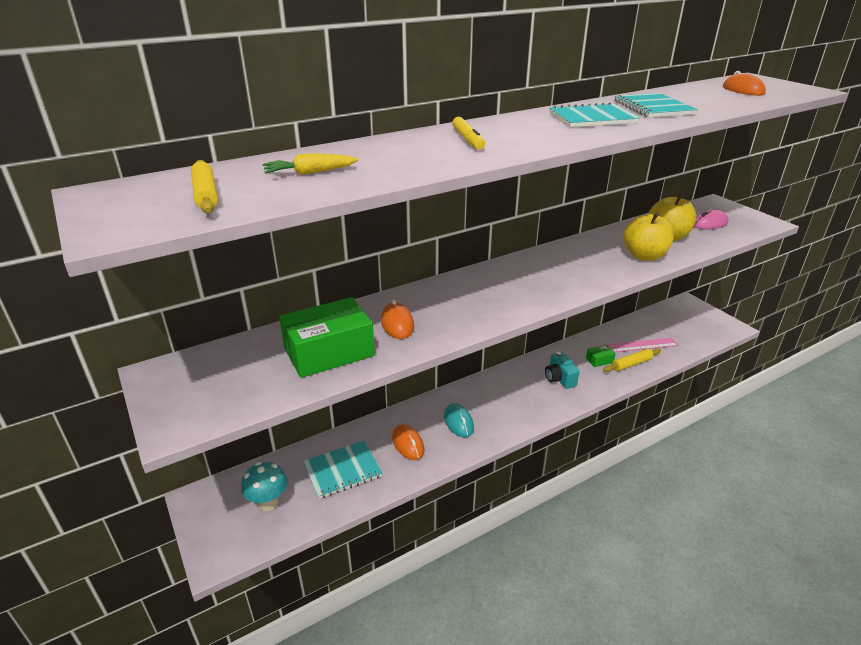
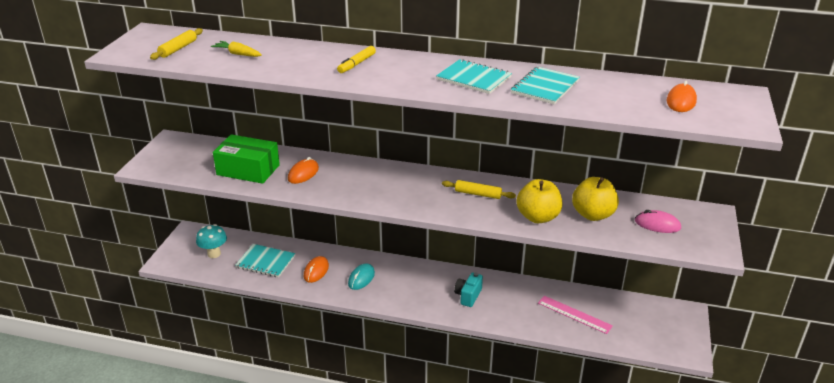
camera: 45 degrees right, 0 degrees up
(599, 360) = (520, 303): green box -> none
(631, 364) = (540, 321): yellow rolling pin -> yellow rolling pin (478, 194)

